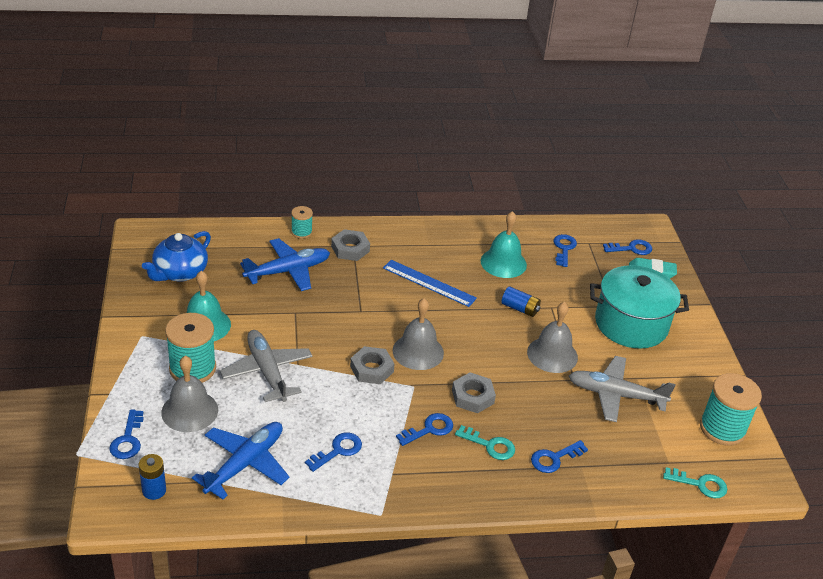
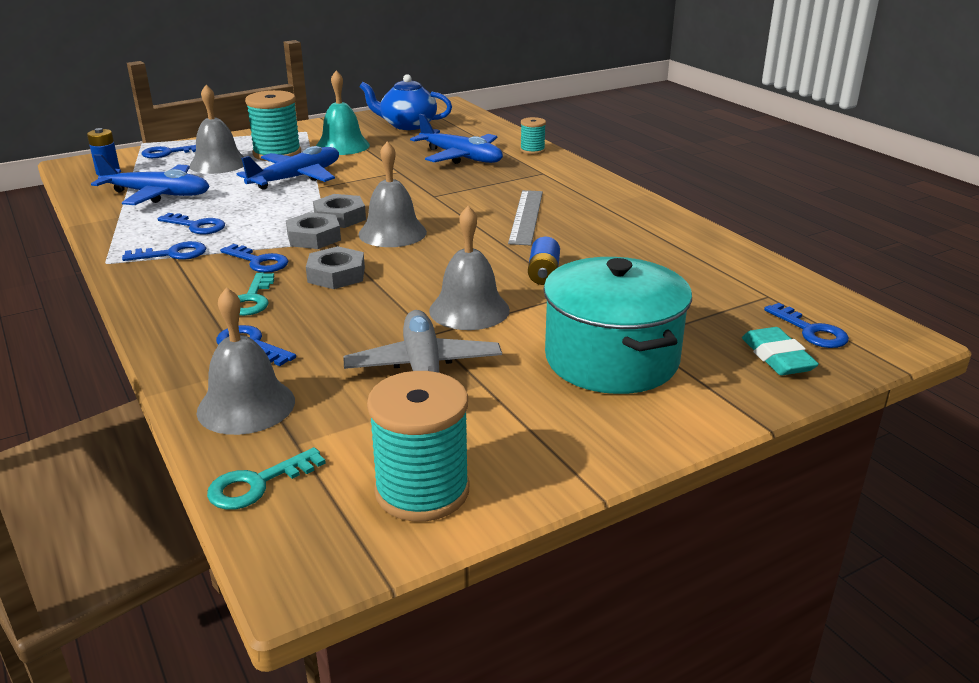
camera: 70 degrees right, 10 degrees down
(267, 372) = (296, 178): grey plane -> blue plane
(350, 249) = (535, 172): grey nut -> grey nut (314, 237)
(429, 283) = (526, 216): blue ruler -> grey ruler
(503, 263) = (627, 248): turquoise bell -> none
(564, 249) = (723, 280): blue key -> blue key (172, 254)
(624, 474) = (246, 406): none -> grey bell
(700, 484) = (257, 484): turquoise key -> turquoise key turned 60 degrees clockwise

